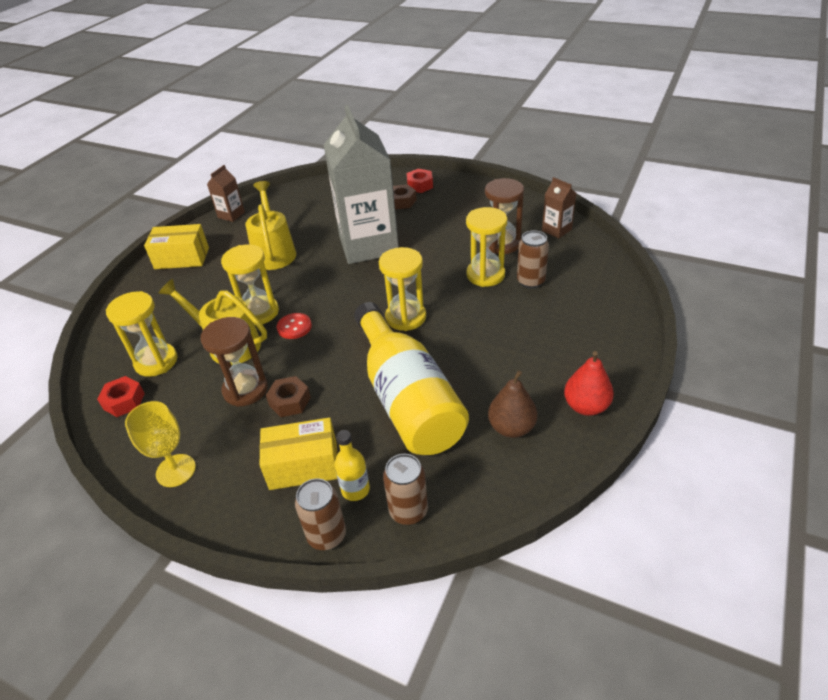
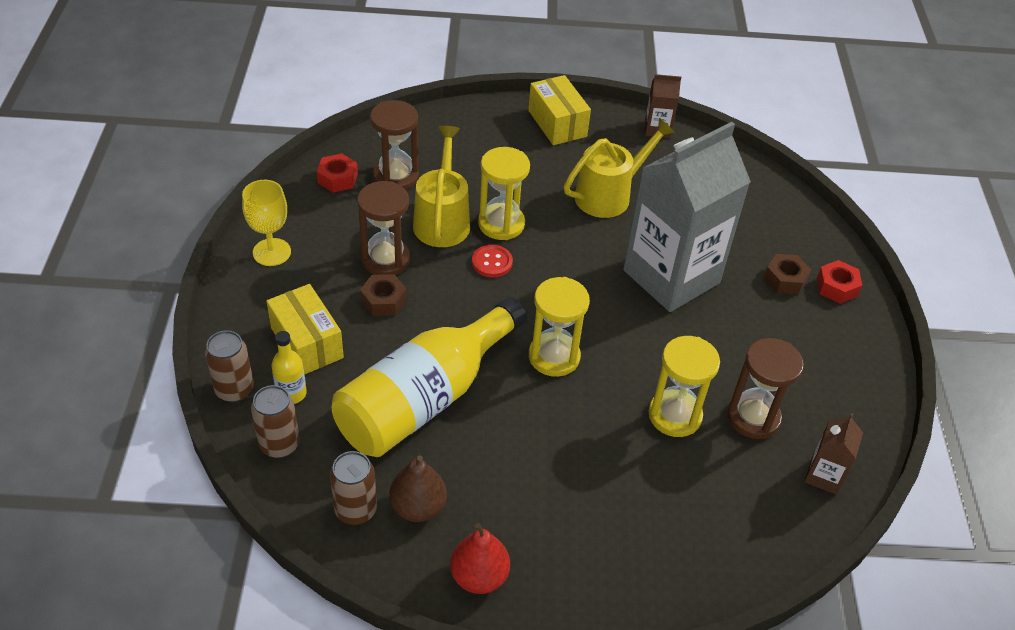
camera: 60 degrees right, 5 degrees up
(156, 362) = (396, 176): yellow hourglass -> brown hourglass
(530, 281) = (687, 469): brown can -> brown can (355, 510)

